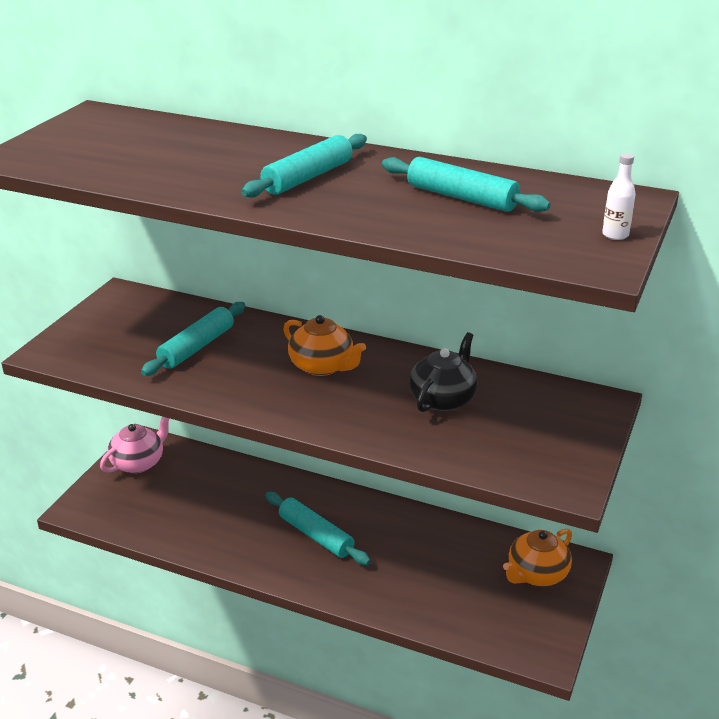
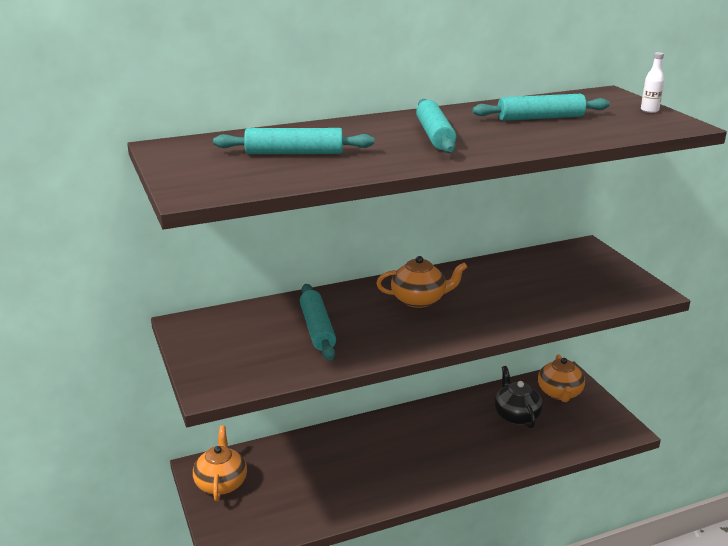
camera: 45 degrees left, 5 degrees down
(138, 463) = (221, 483): pink teapot -> orange teapot
(316, 535) = (418, 449): turquoise rolling pin -> turquoise rolling pin (294, 153)
(443, 399) = (517, 283): black teapot -> black teapot (516, 415)

